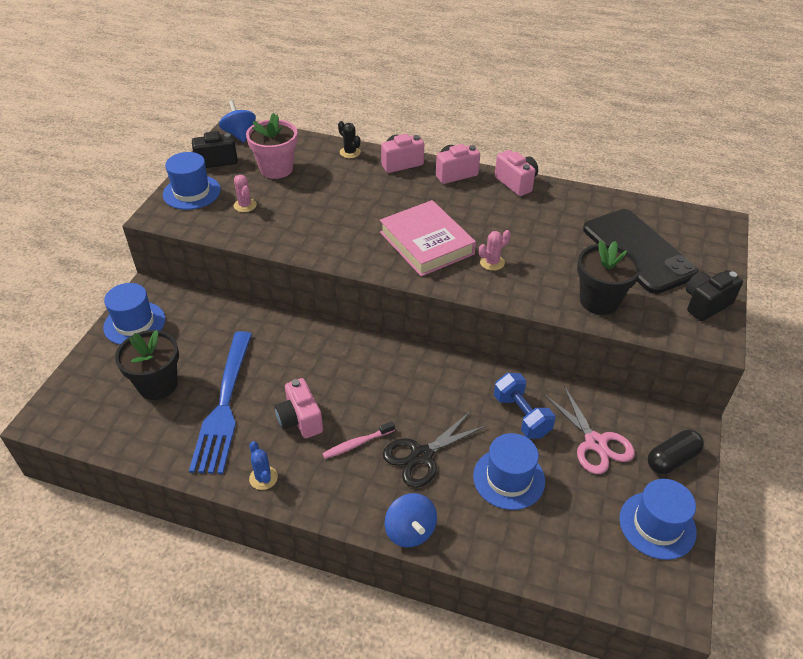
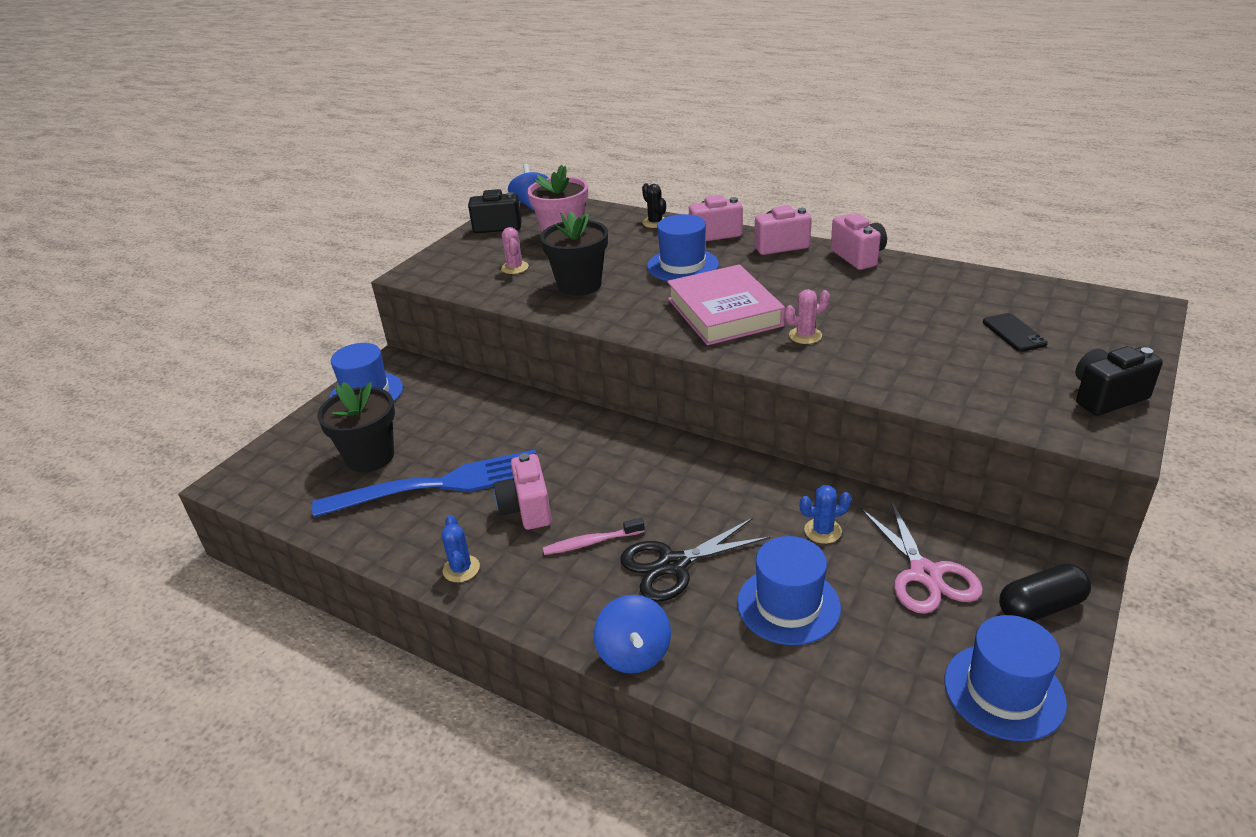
camera: 15 degrees right, 10 degrees down
(191, 192) = (459, 254): blue hat -> blue hat (682, 265)
(224, 405) = (440, 485): blue fork -> blue fork turned 120 degrees counterclockwise
(521, 416) = (823, 531): blue dumbbell -> blue cactus
(599, 301) = (946, 384): black flower pot -> black flower pot (579, 285)
(638, 251) = (1014, 333): black phone -> black phone, size x0.41

